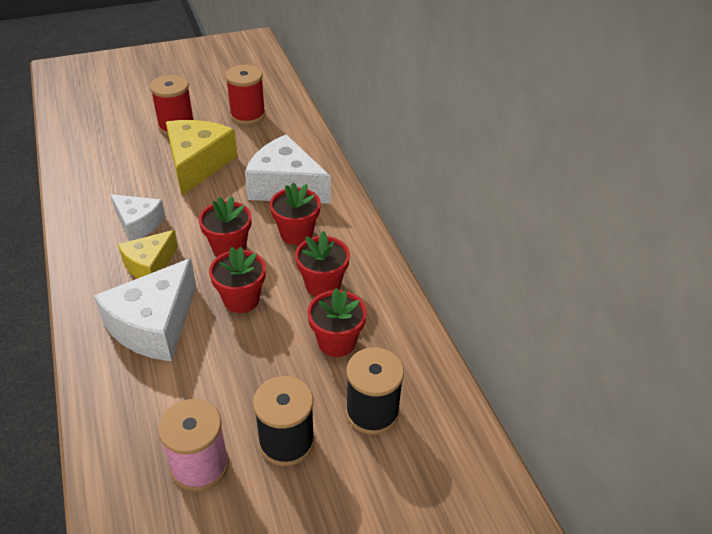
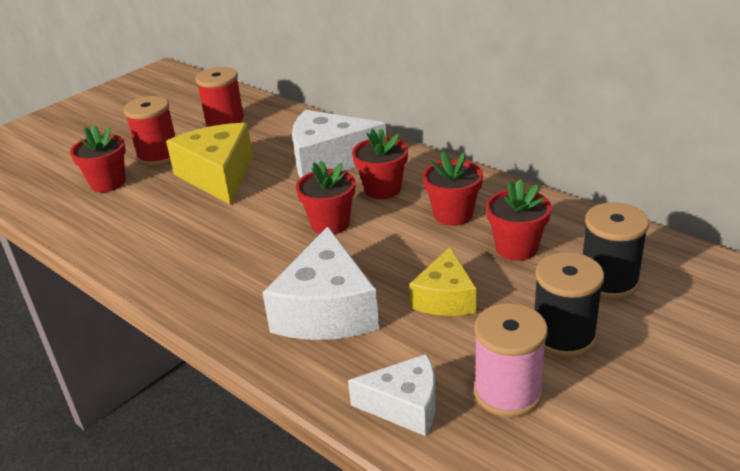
camera: 25 degrees left, 10 degrees down
(139, 224) = (210, 242): white cheese -> white cheese (405, 406)
(150, 265) = (263, 268): yellow cheese -> yellow cheese (445, 298)
(241, 299) = (390, 255): red flower pot -> red flower pot (108, 183)

